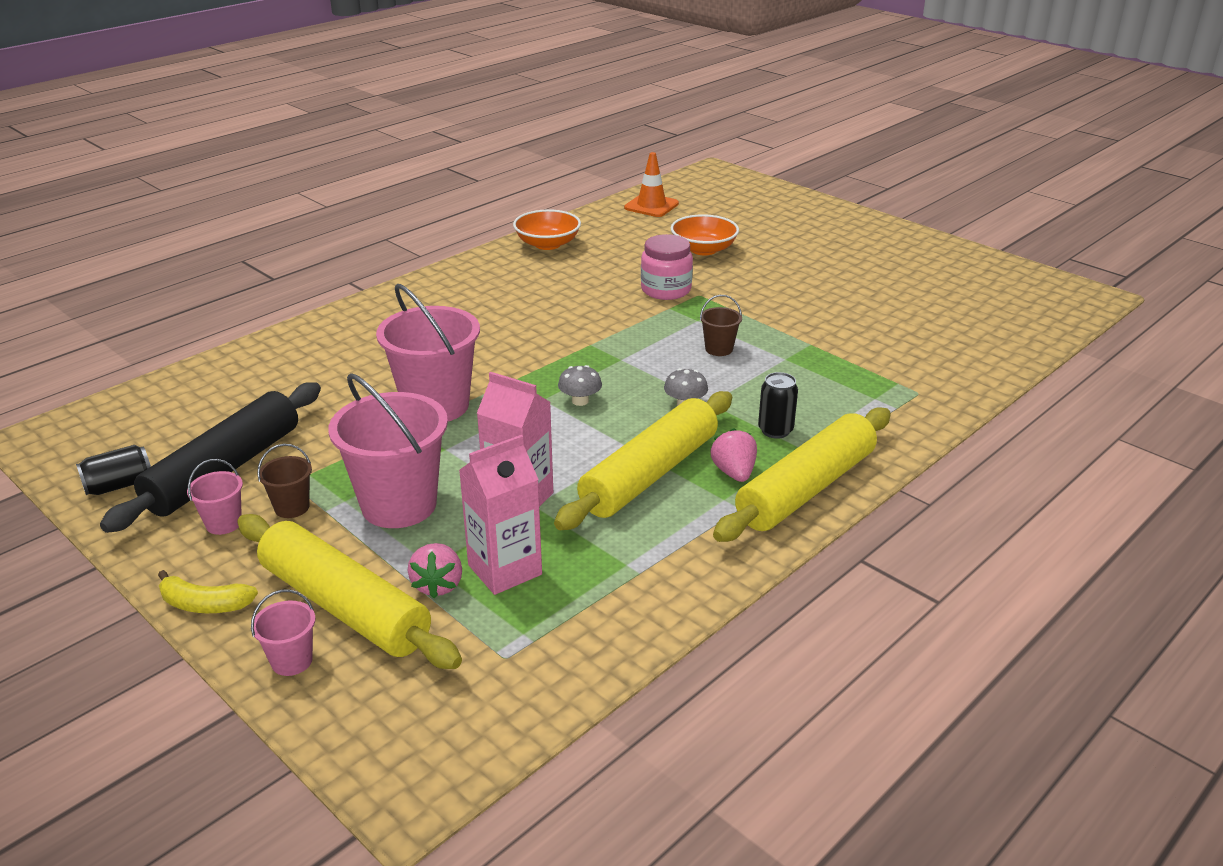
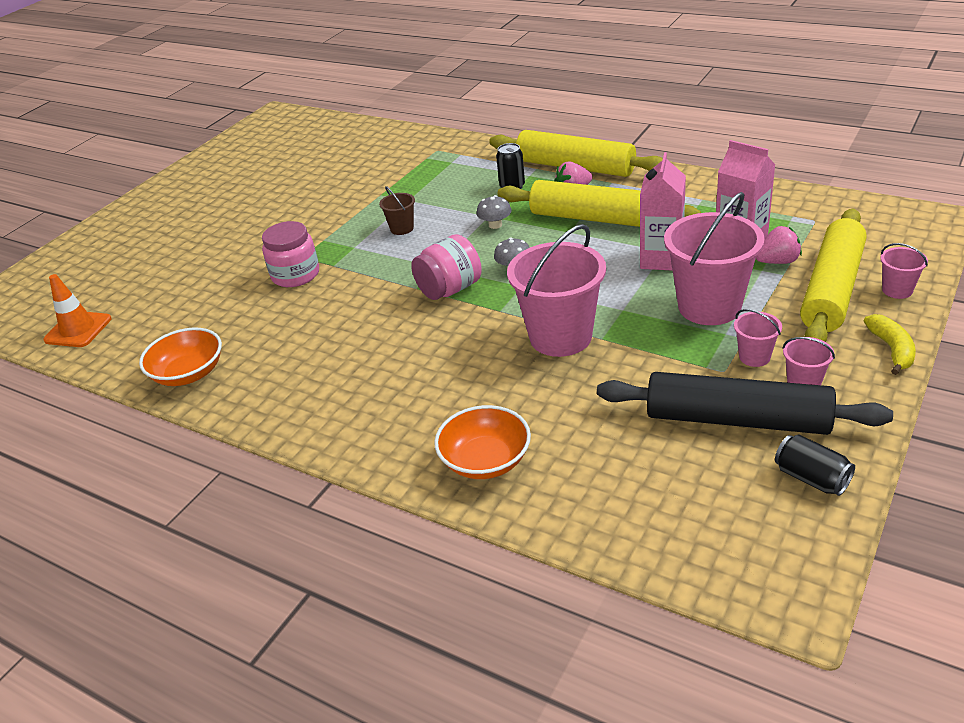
camera: 100 degrees left, 5 degrees up
(292, 507) = (754, 357): brown bucket -> pink bucket
(572, 361) = (450, 289): none -> pink jar
(703, 249) = (200, 274): orange bowl -> orange bowl (485, 460)

